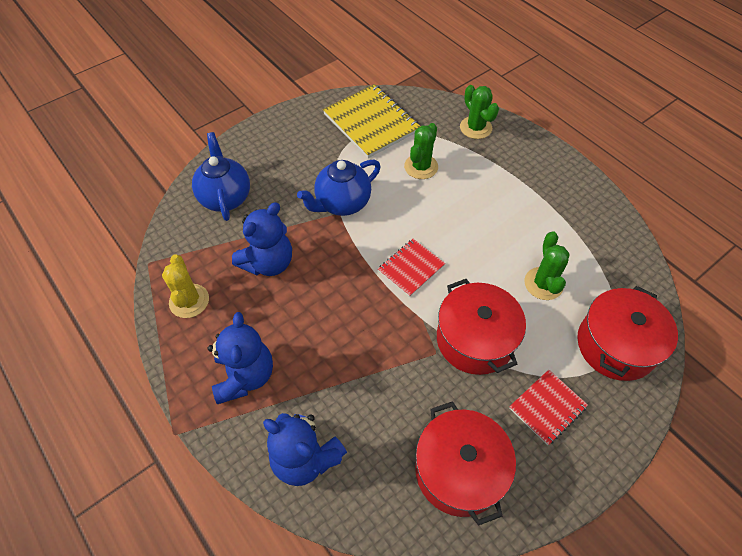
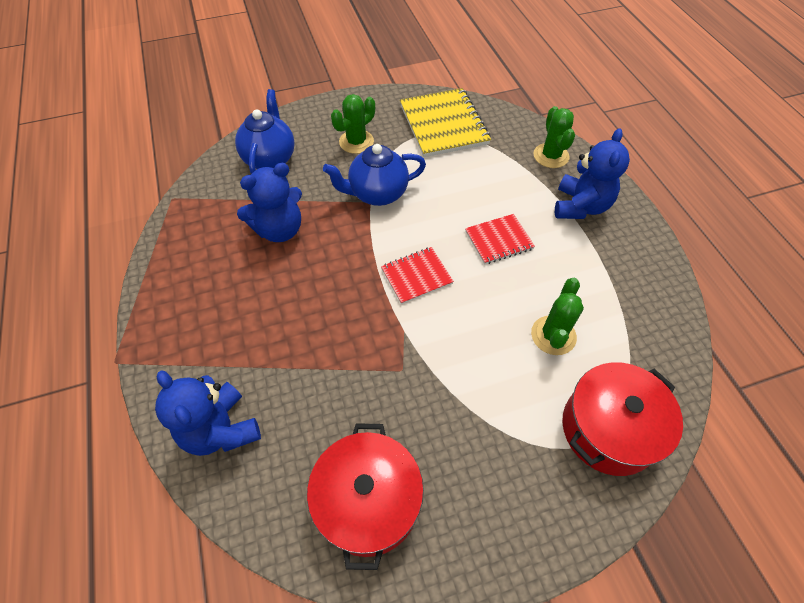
camera: 20 degrees right, 0 degrees up
(189, 301) = (190, 243): yellow cactus -> none
(245, 376) = (204, 330): blue teddy bear -> blue teddy bear (580, 206)
(421, 167) = (474, 179): green cactus -> green cactus (356, 142)
(475, 339) = (450, 370): red pot -> none
(547, 407) = (497, 470): red notebook -> red notebook (499, 240)

